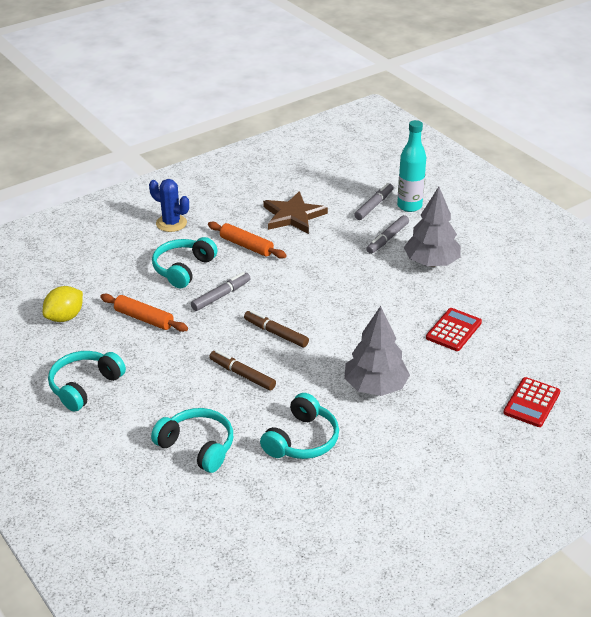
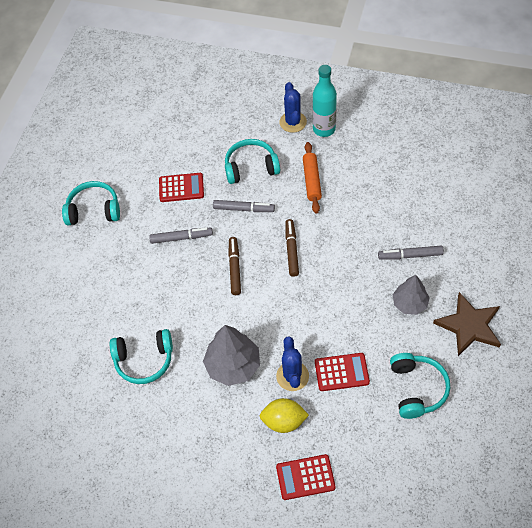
camera: 55 degrees right, 20 degrees up
(65, 317) = (145, 149): yellow lemon -> yellow lemon (284, 421)
(144, 319) = (181, 188): orange rolling pin -> red calculator
(197, 447) = (91, 308): turquoise headphones -> turquoise headphones (417, 389)
(242, 374) = (176, 281): brown marker -> brown marker (292, 250)
(293, 216) = (376, 180): brown star -> brown star (469, 326)
(374, 206) = (443, 218): grey marker -> grey marker (181, 238)
(409, 206) = (468, 240): turquoise bottle -> turquoise bottle (324, 129)
(426, 358) = (292, 376): none -> blue cactus
(431, 263) = (410, 303): grey tree -> grey tree, size x0.66

